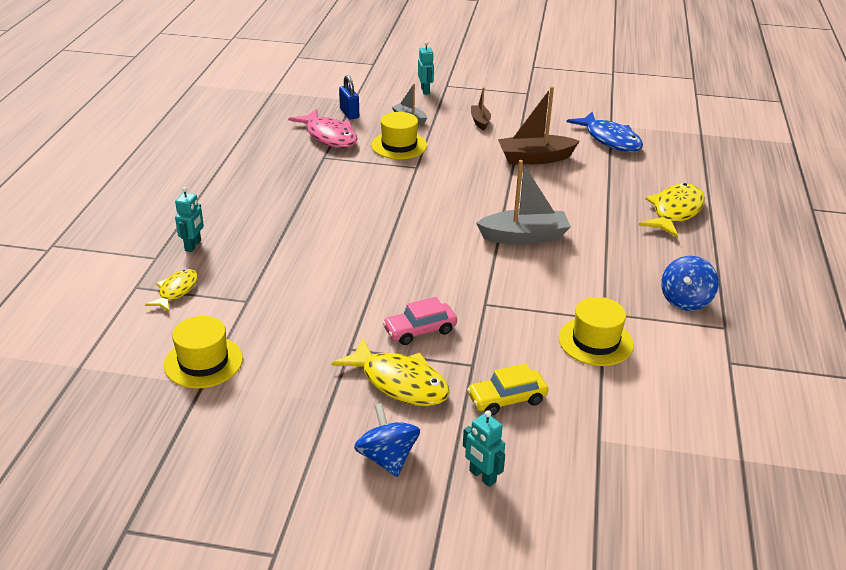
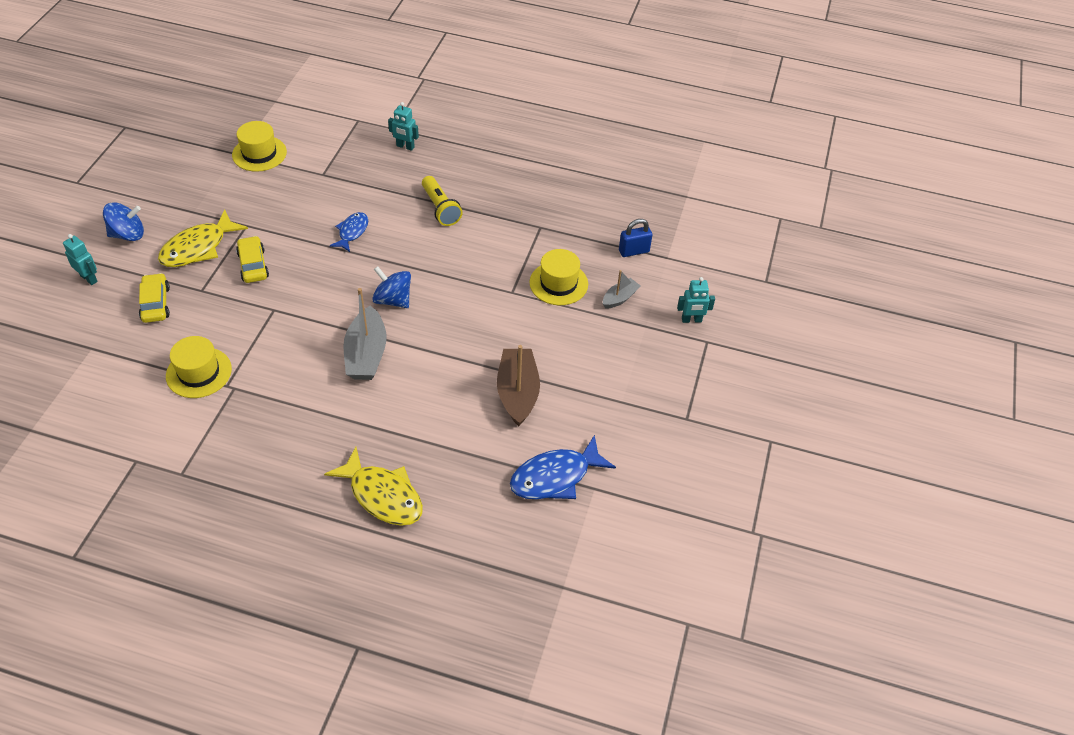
camera: 95 degrees right, 15 degrees up
(176, 291) = (346, 139): yellow fish -> none
(303, 213) = (440, 208): none -> yellow flashlight
(329, 136) = (583, 233): pink fish -> none
(349, 266) = (352, 232): none -> blue fish
(420, 330) = (253, 265): pink car -> yellow car
(480, 121) = (609, 358): brown boat -> none
(482, 476) = (89, 278): turquoise robot -> turquoise robot turned 75 degrees clockwise
(685, 300) = (230, 455): blue spinning top -> blue spinning top (393, 300)

